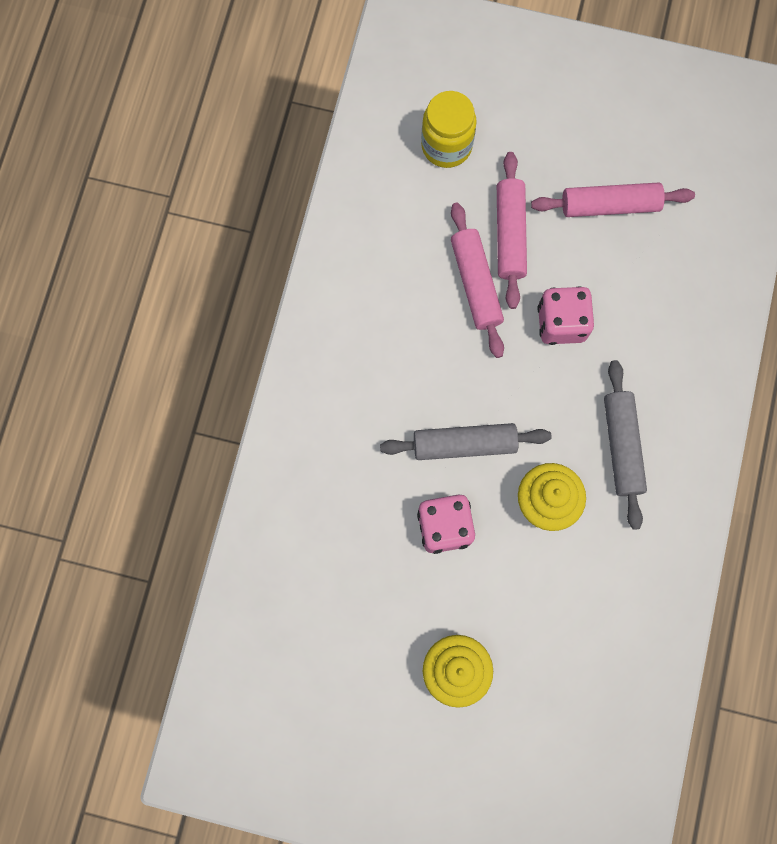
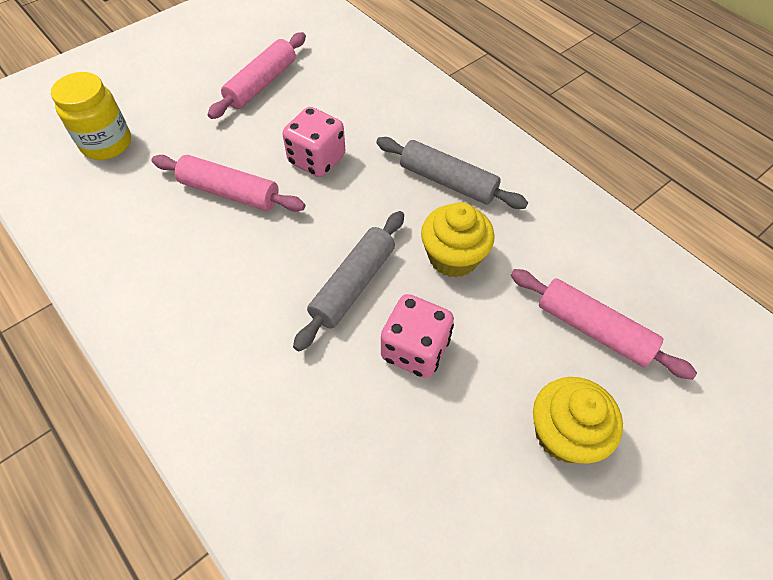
camera: 55 degrees left, 20 degrees down
(510, 234) = (217, 148): pink rolling pin -> pink rolling pin (593, 329)

